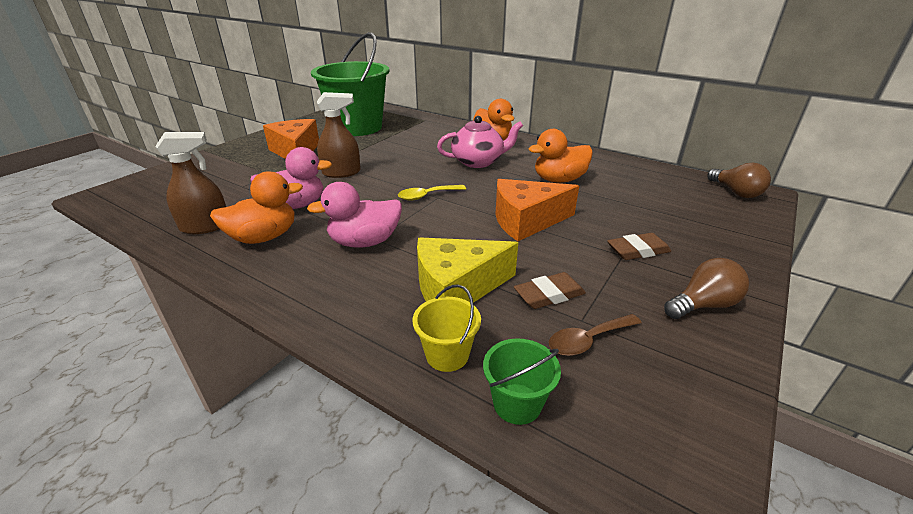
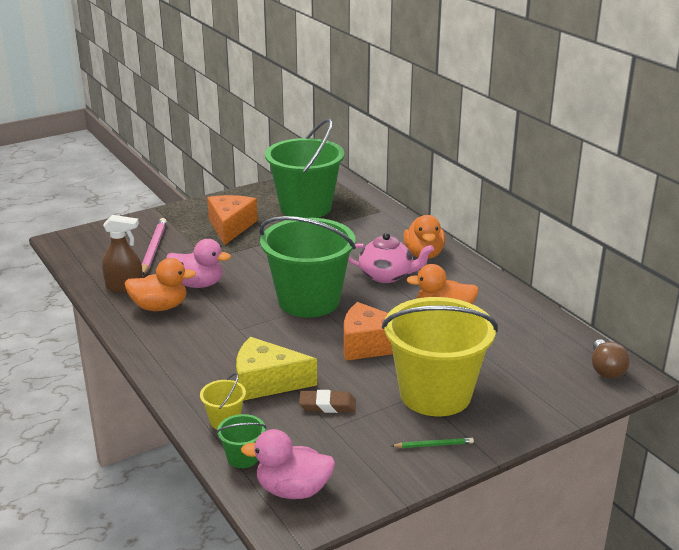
camera: 25 degrees right, 5 degrees down
(222, 183) = (153, 248): none -> pink pencil
(342, 172) = (255, 259): brown spray bottle -> none
(365, 242) = (228, 330): pink duck -> pink duck (293, 490)
(427, 196) = (309, 301): yellow spoon -> green bucket
(588, 340) = (323, 440): brown spoon -> none
(637, 250) = (435, 394): brown eraser -> yellow bucket
(703, 305) = (434, 445): brown light bulb -> green pencil

